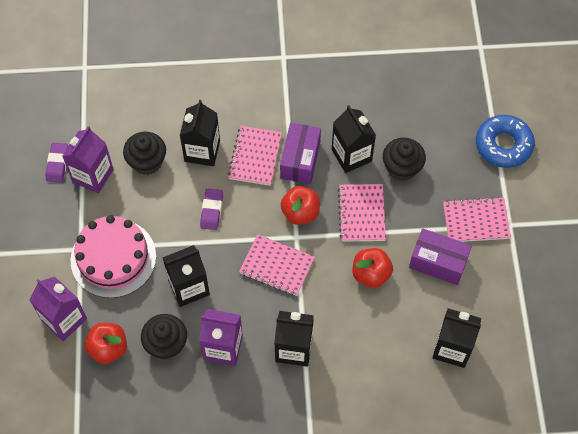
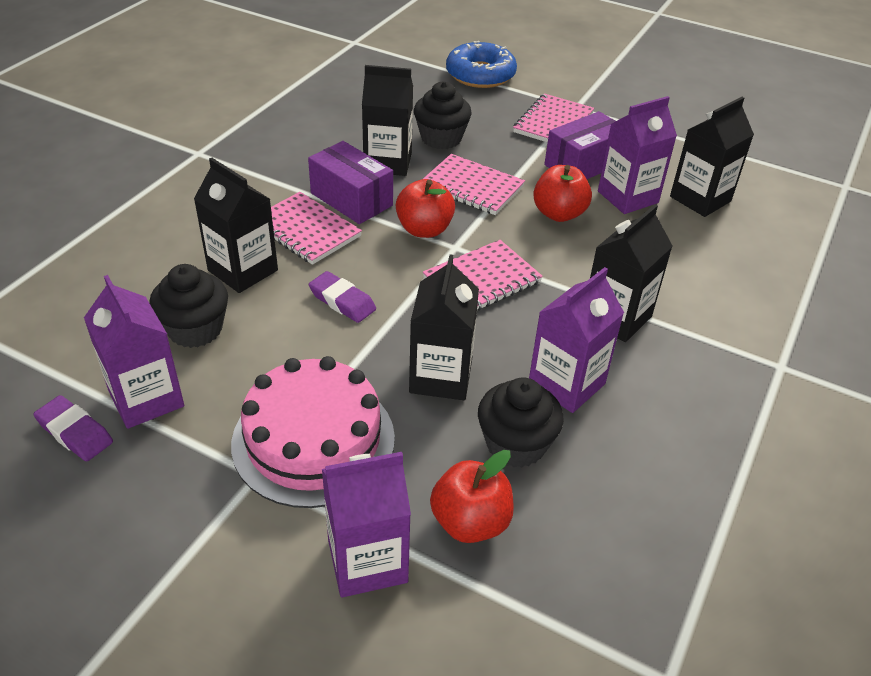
camera: 60 degrees left, 20 degrees down
(420, 305) = (627, 197): none -> purple carton

